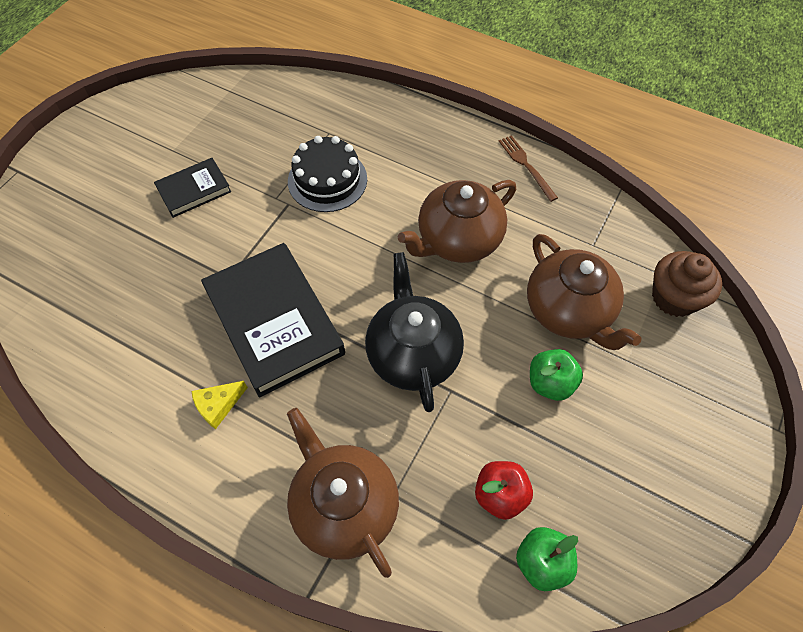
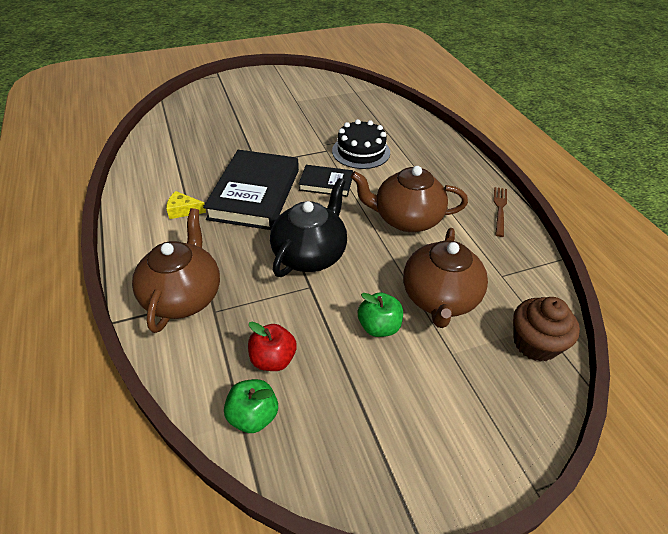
camera: 40 degrees right, 15 degrees down
(194, 190) = (286, 121): black book -> black book (326, 183)

